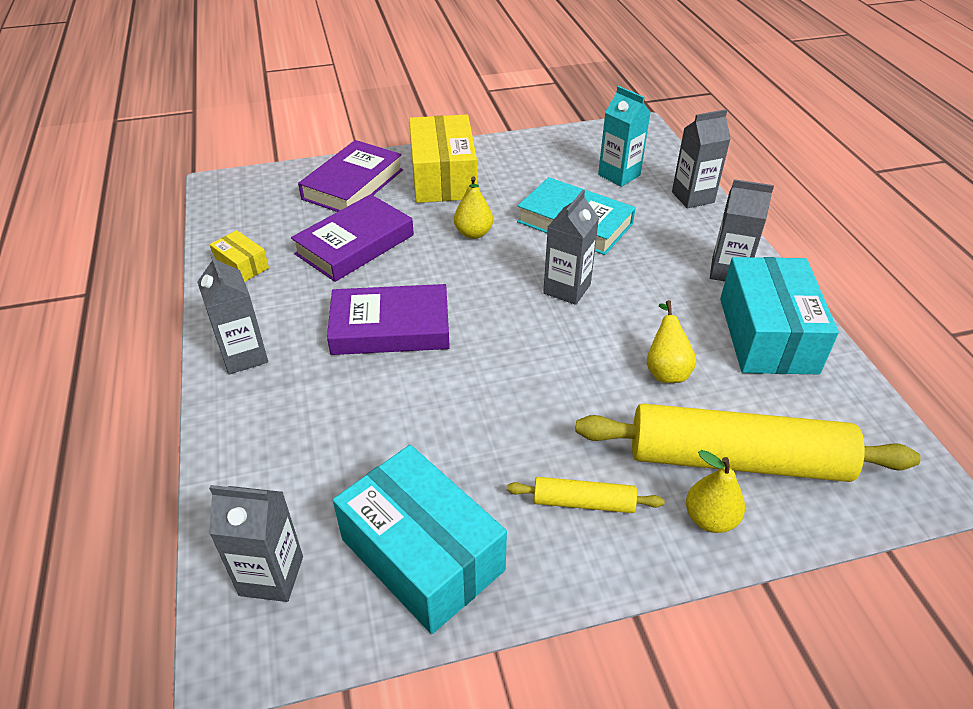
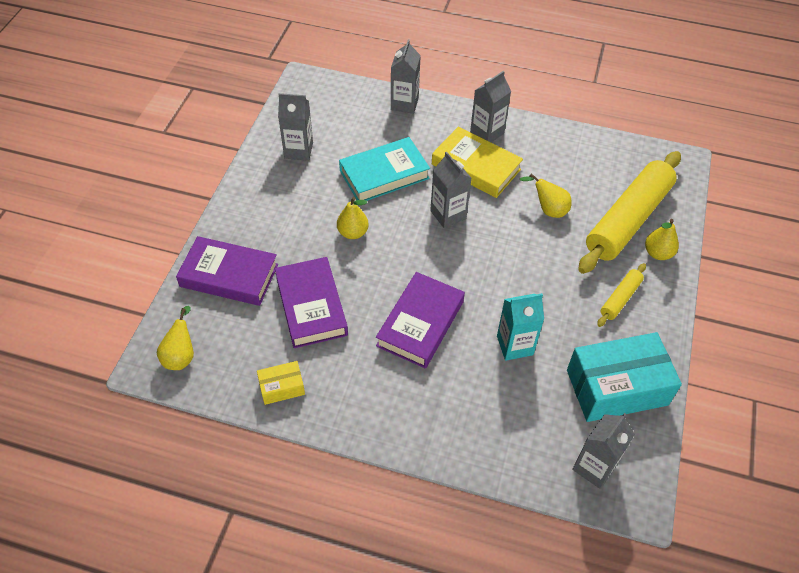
camera: 60 degrees left, 10 degrees up
(242, 196) = (181, 355): none -> yellow pear
(244, 356) = (392, 420): grey carton -> grey carton (298, 150)
(353, 184) = (229, 275): purple book -> purple book turned 45 degrees counterclockwise
(443, 177) = (268, 217): yellow box -> none
(619, 175) = (350, 123): turquoise carton -> turquoise carton (514, 345)
(664, 283) = (476, 167): none -> yellow book
(767, 335) = (550, 151): turquoise box -> none

